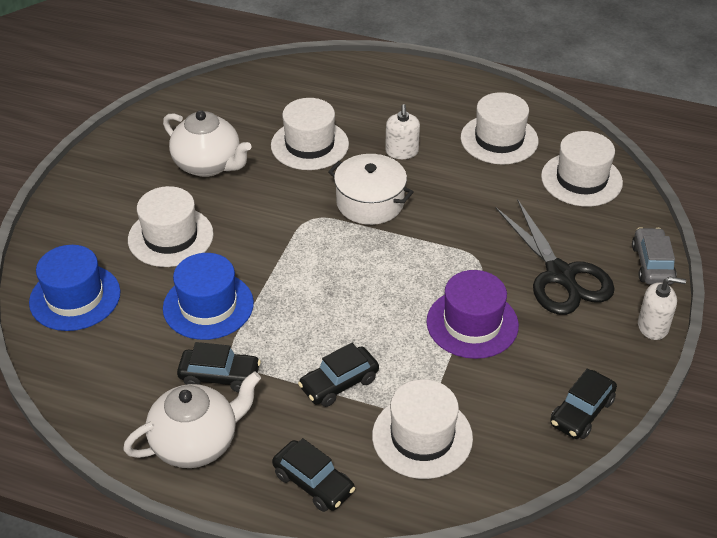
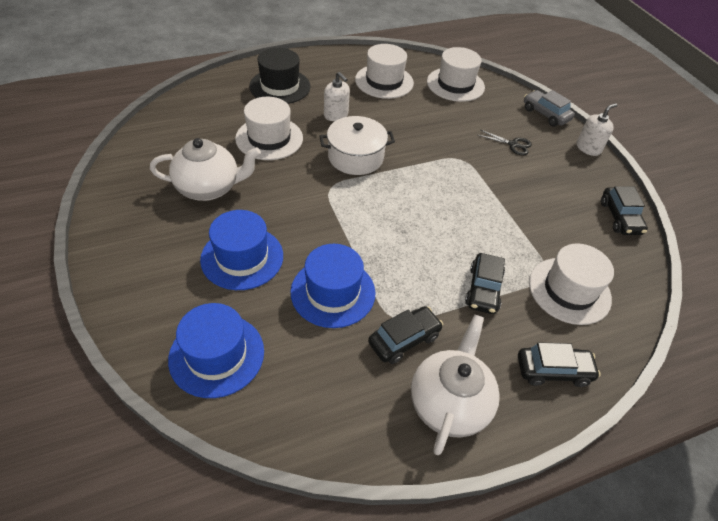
camera: 45 degrees left, 5 degrees up
(170, 237) = (242, 257): white hat -> blue hat
(380, 97) = (280, 86): none -> black hat
(472, 323) = (506, 200): purple hat -> none
(560, 276) = (513, 145): black scissors -> black scissors, size x0.45

